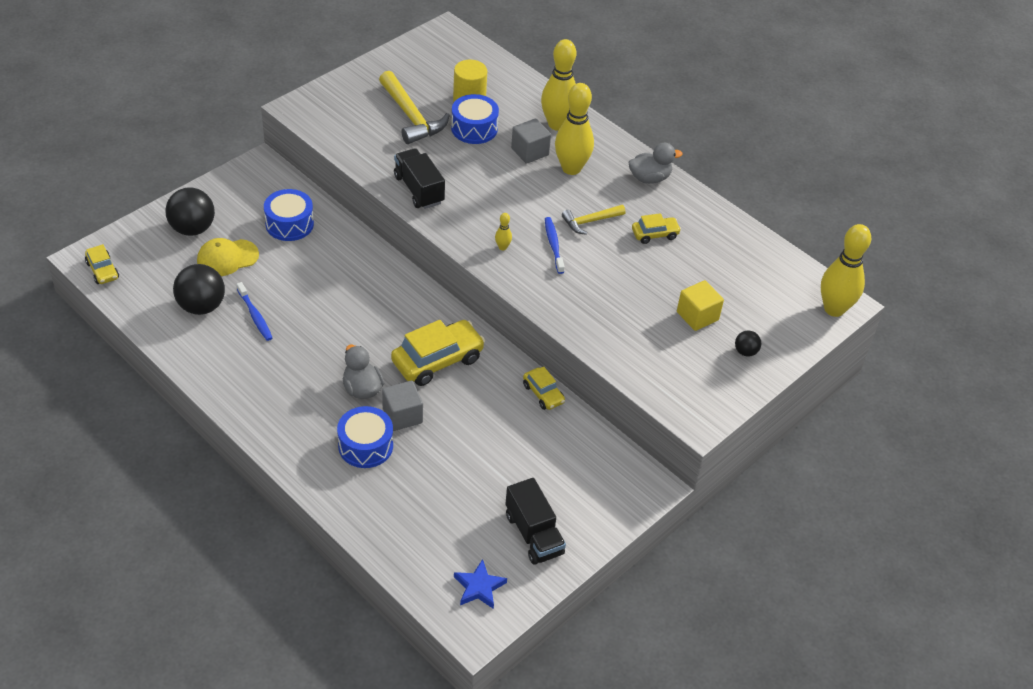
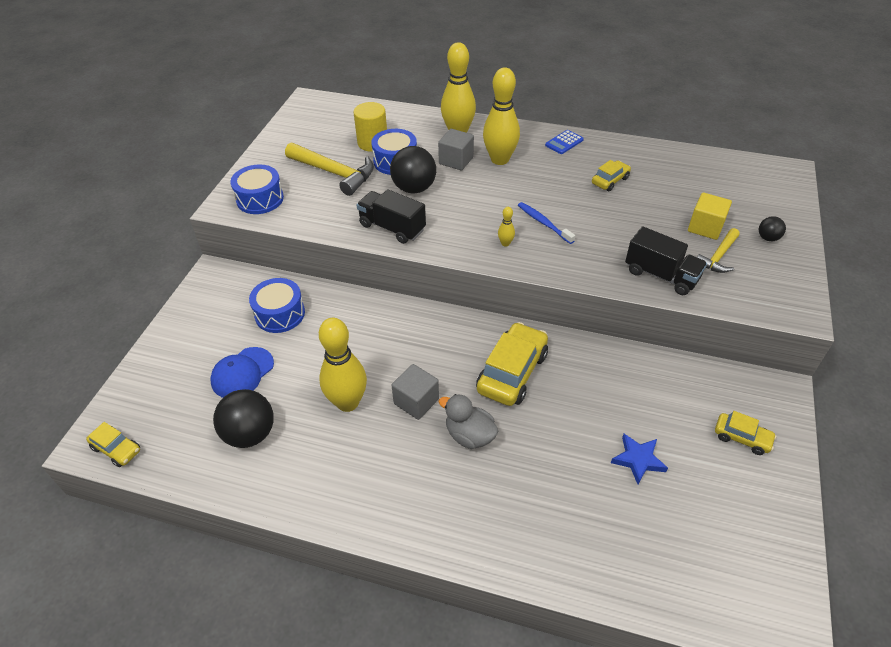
camera: 25 degrees left, 0 degrees up
(192, 229) = (187, 361): black ball -> black ball (414, 188)
(227, 258) = (242, 373): yellow cap -> blue cap
(255, 316) = (312, 416): blue toothbrush -> none
(365, 446) = (520, 492): blue drum -> blue drum (260, 199)
(402, 415) = (527, 442): grey cube -> grey cube (416, 401)
(479, 587) = (749, 581): blue star -> blue star (638, 460)
(533, 534) = (740, 494): black truck -> black truck (661, 275)
(543, 394) = (623, 356): yellow car -> yellow car (742, 438)
(590, 221) = (553, 192): yellow hammer -> yellow hammer (718, 257)
(649, 178) = (564, 142): grey duck -> blue calculator
(834, 309) = (787, 177): yellow bowling pin -> yellow bowling pin (347, 402)

